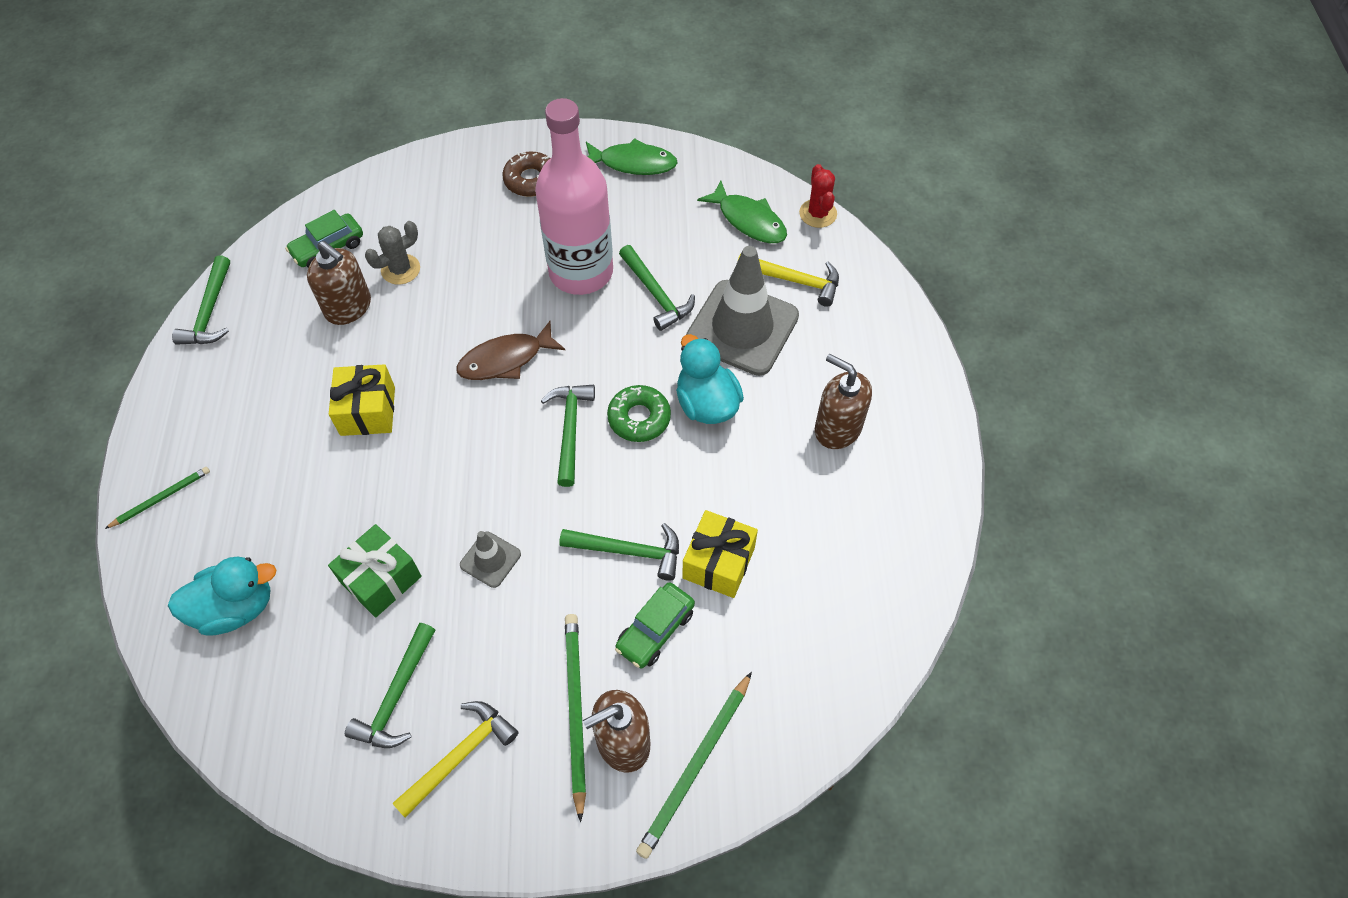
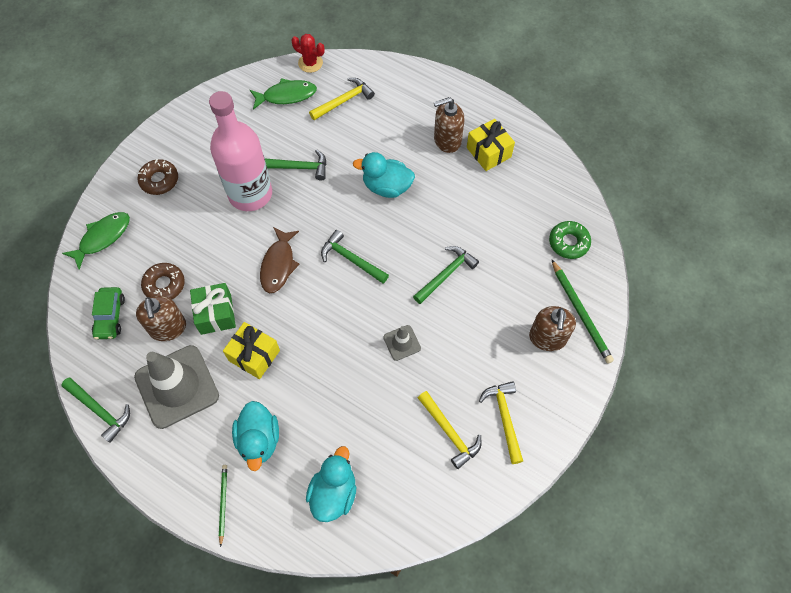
camera: 55 degrees left, 5 degrees up
(261, 484) = (259, 440): none -> turquoise duck
(348, 307) = (168, 328): brown soap dispenser -> brown soap dispenser turned 90 degrees clockwise
(381, 579) = (373, 405): green gift -> green gift (216, 314)
(397, 696) = (449, 432): green hammer -> yellow hammer
(400, 269) = (164, 285): grey cactus -> brown donut
(575, 711) = (517, 350): green pencil -> none
(633, 163) = (195, 123): green fish -> green fish (102, 238)
(639, 418) = (370, 222): green donut -> green donut (568, 242)
(655, 630) = (498, 288): green car -> none
(718, 563) = (482, 238): yellow gift -> yellow gift (488, 152)
(742, 328) = (353, 142): grey traffic cone -> grey traffic cone (177, 386)

